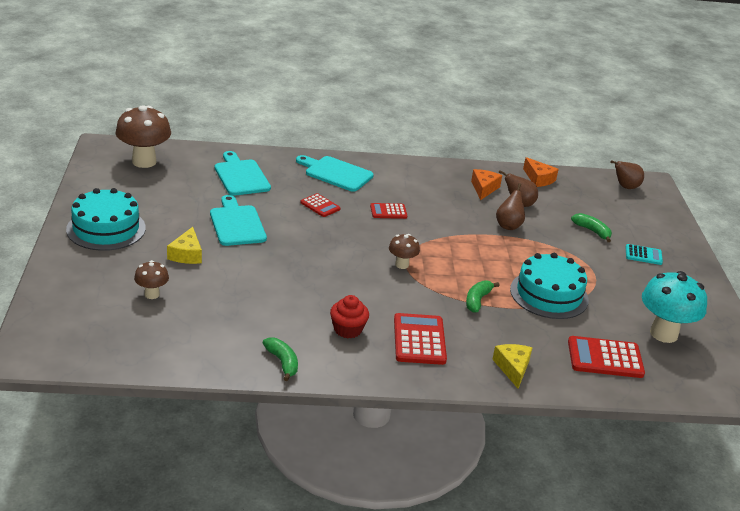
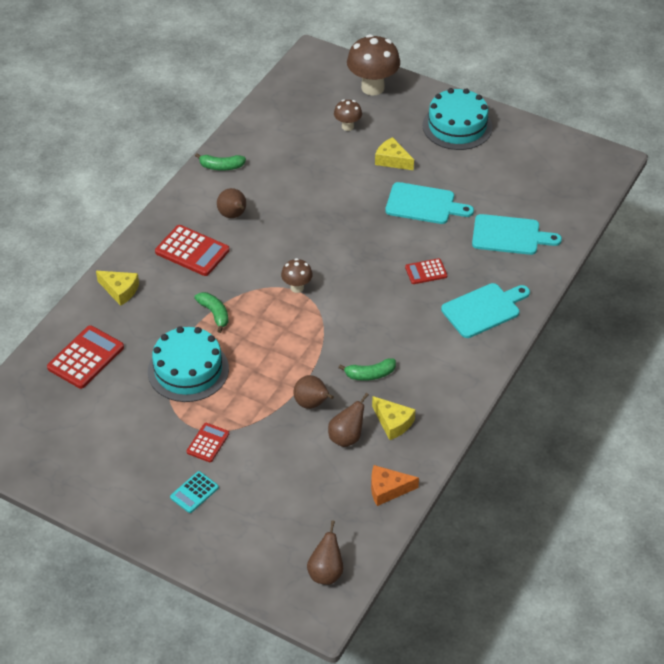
camera: 125 degrees right, 15 degrees up
(144, 161) = (568, 178): brown mushroom -> brown mushroom (372, 87)
(348, 329) = (233, 215): red cupcake -> brown pear
(388, 211) = (389, 318): red calculator -> red calculator (208, 443)
(484, 188) = (393, 423): orange cheese -> yellow cheese
(592, 231) = (260, 474): green banana -> green banana (370, 374)
(663, 334) = (80, 422): turquoise mushroom -> none

